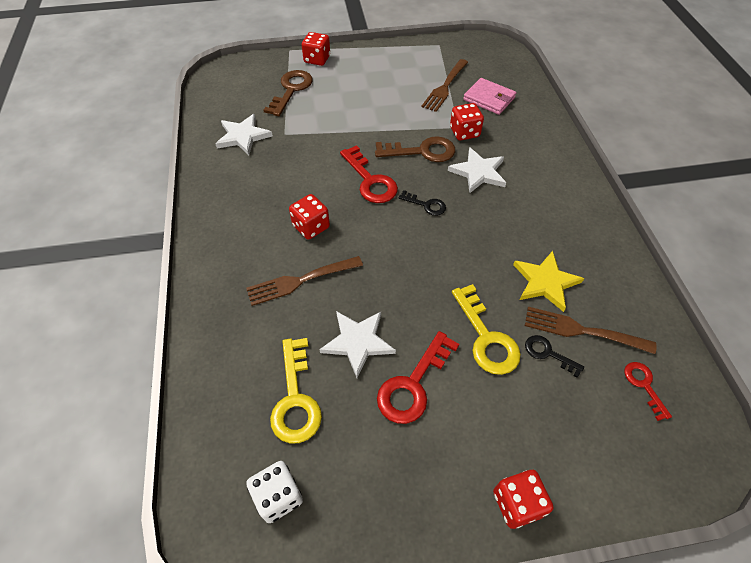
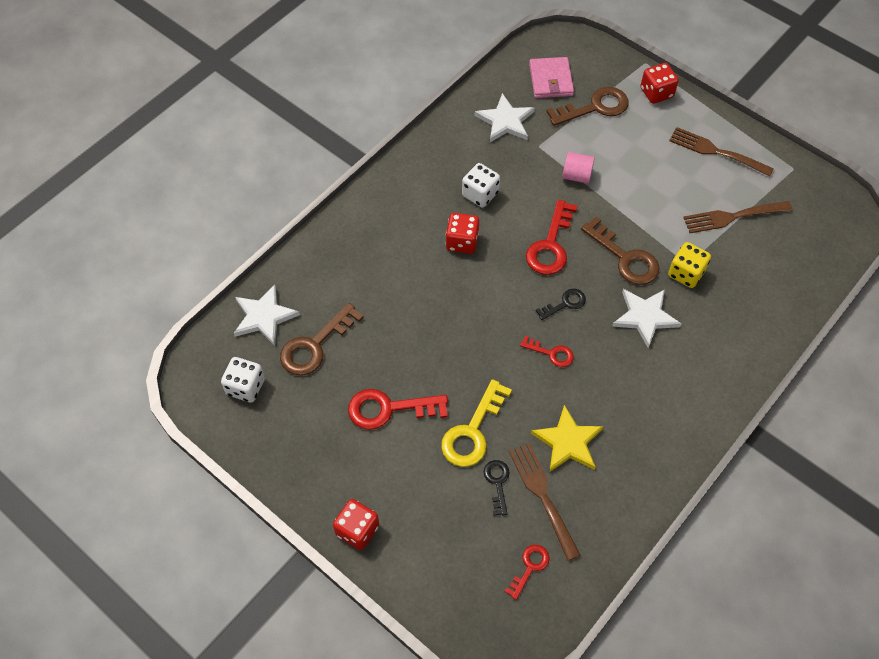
camera: 50 degrees right, 5 degrees up
(284, 189) = (480, 194): none -> white dice
(295, 399) = (315, 345): yellow key -> brown key
(300, 281) = (407, 274): brown fork -> brown fork (716, 151)
(331, 132) = (576, 176): none -> pink cylinder
(358, 342) = (391, 350): white star -> white star (264, 317)
(426, 205) = (565, 303): black key -> black key turned 105 degrees counterclockwise
(460, 240) = (551, 353): none -> red key
(464, 132) = (686, 273): red dice -> yellow dice
(489, 98) = (757, 263): pink wallet -> pink wallet (551, 80)

